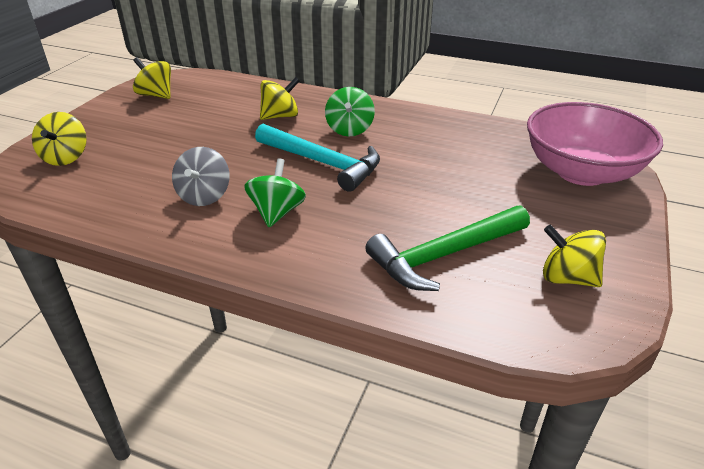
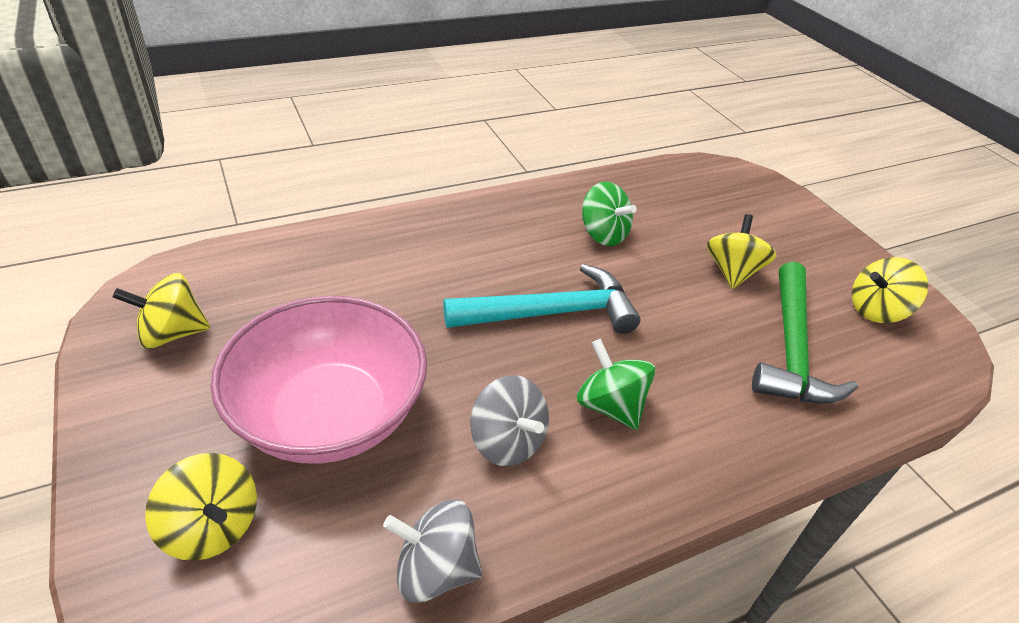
camera: 50 degrees left, 5 degrees up
(100, 215) = (435, 569): none -> grey spinning top
(280, 116) = (406, 275): yellow spinning top -> yellow spinning top (732, 272)
(349, 129) = (507, 252): green spinning top -> green spinning top (603, 234)
(581, 172) = (742, 198): pink bowl -> pink bowl (330, 415)

